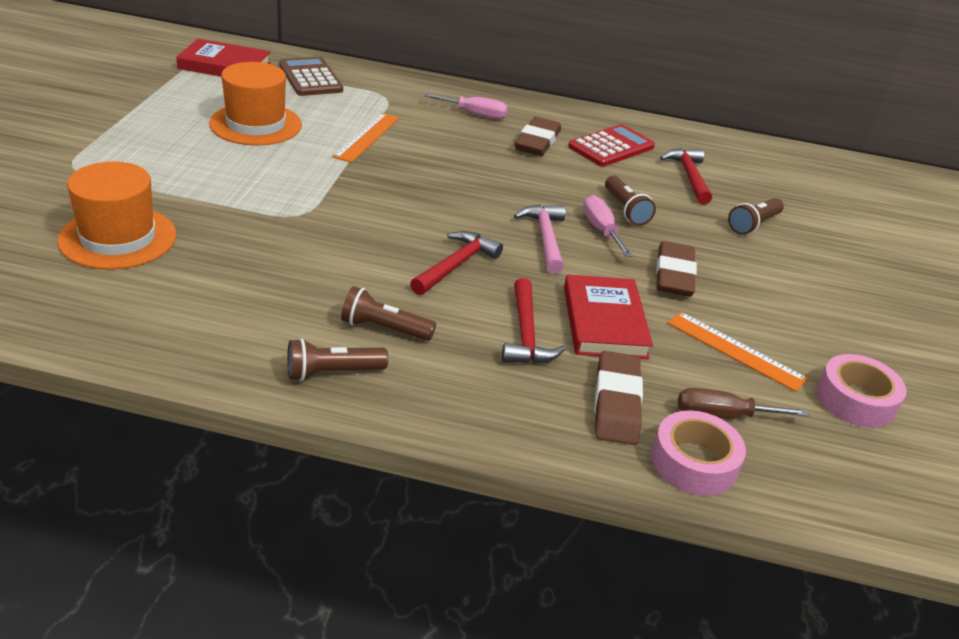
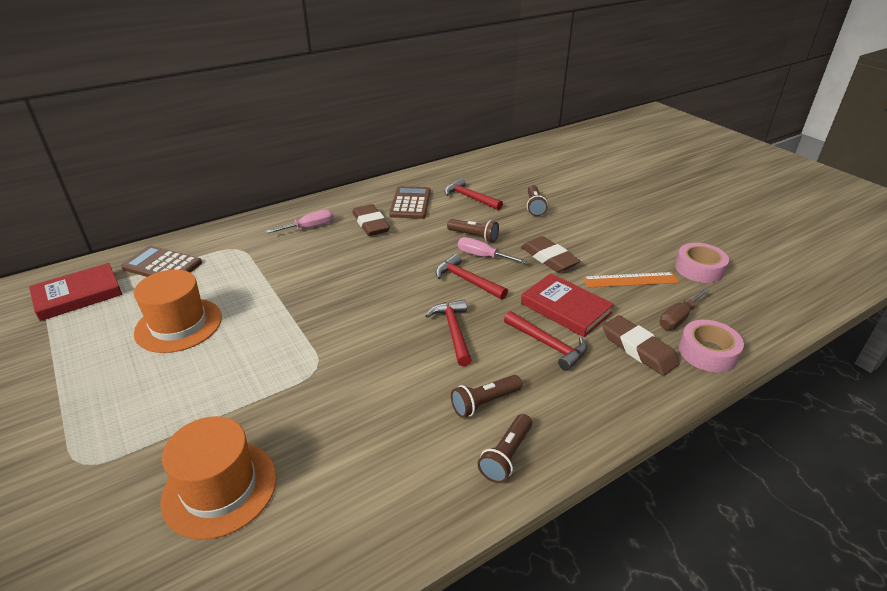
camera: 40 degrees left, 0 degrees up
(367, 137) = (270, 284): orange ruler -> none
(545, 238) = (467, 280): pink hammer -> red hammer
(611, 147) = (410, 203): red calculator -> brown calculator

